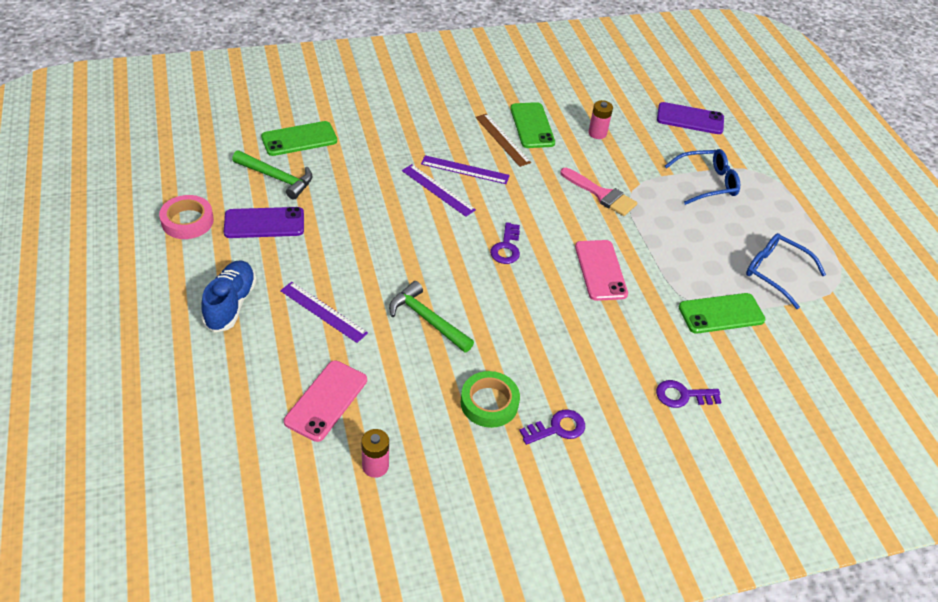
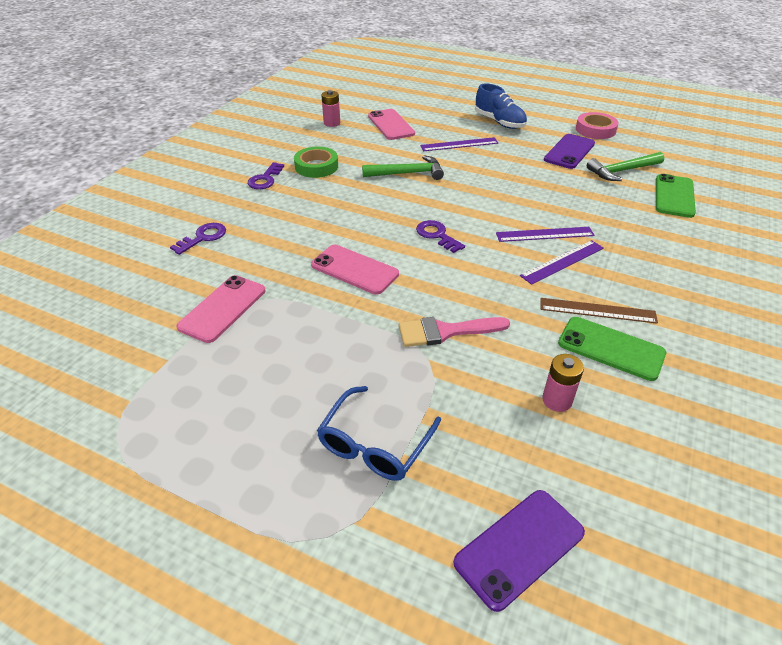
camera: 135 degrees right, 5 degrees down
(721, 313) = (223, 308): green phone -> pink phone
(774, 272) = (201, 388): blue glasses -> none

